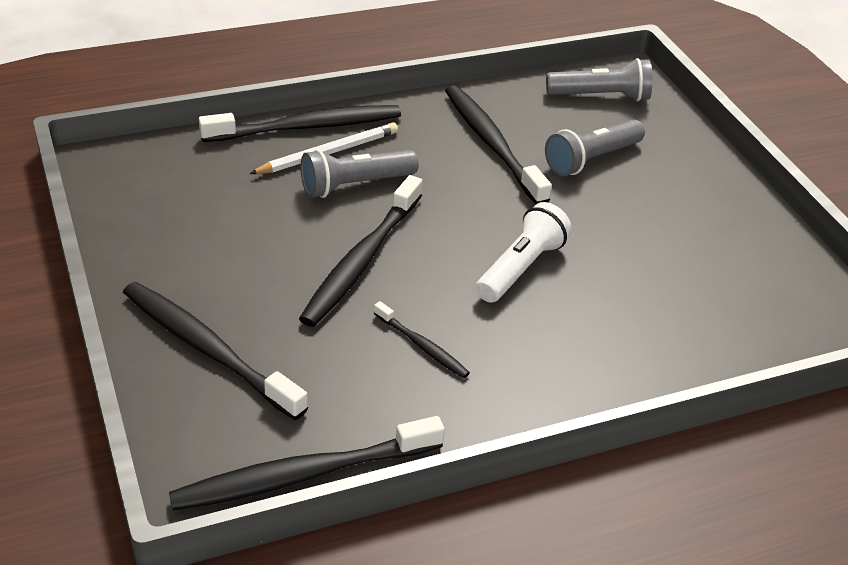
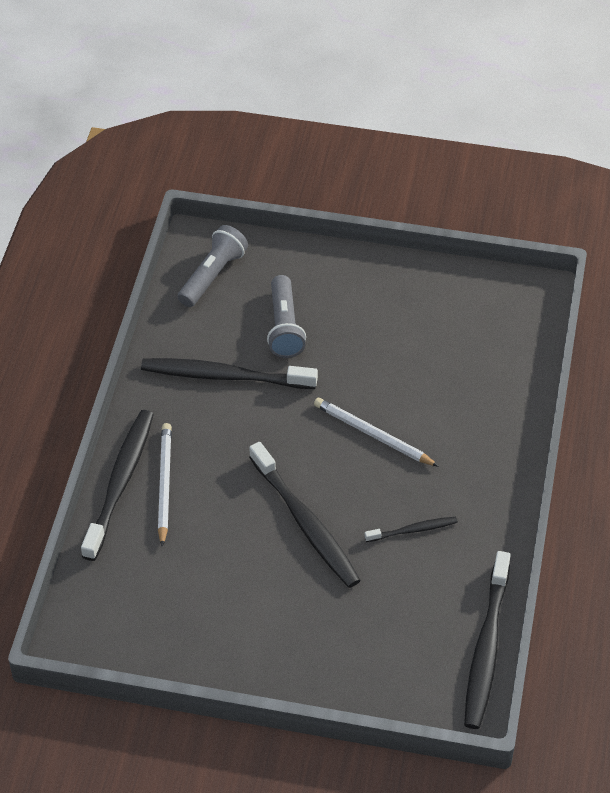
camera: 55 degrees left, 10 degrees up
(208, 349) = (340, 654): black toothbrush -> none
(355, 185) = (216, 486): grey flashlight -> none
(521, 268) = (373, 435): white flashlight -> white pencil

